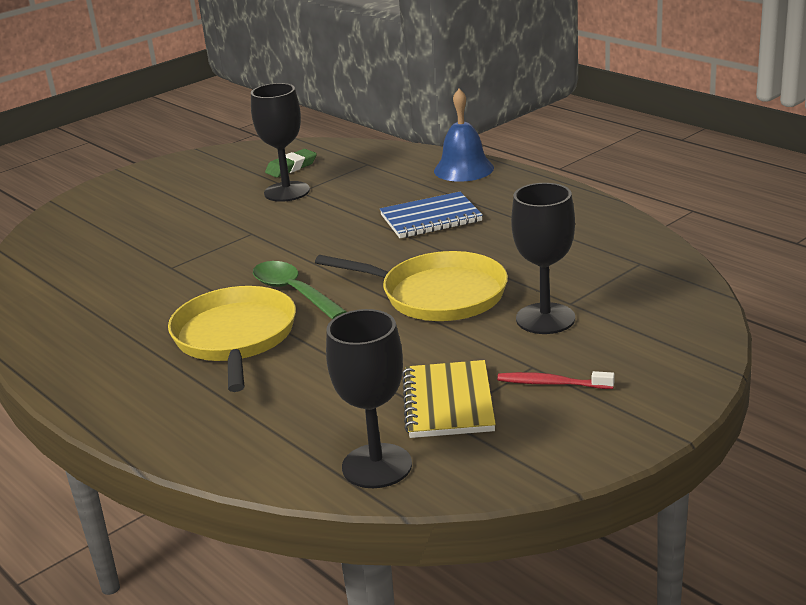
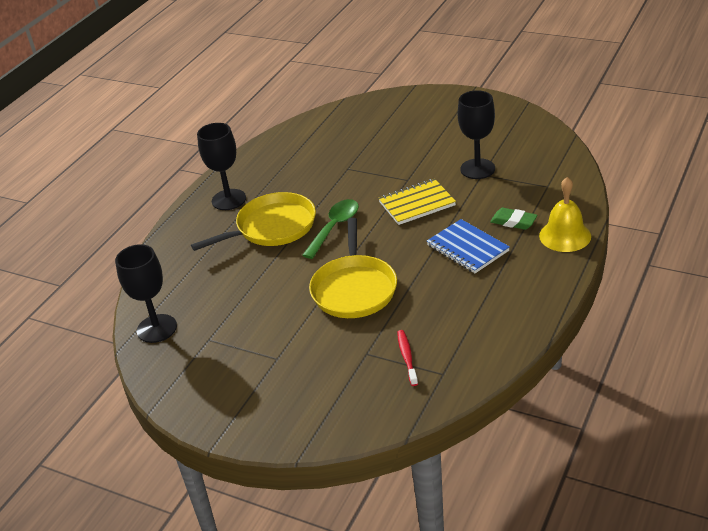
camera: 70 degrees right, 10 degrees up
(291, 167) = (520, 155): green eraser -> green eraser (513, 222)
(448, 402) = (225, 335): yellow notebook -> yellow notebook (417, 204)
(463, 169) = (565, 236): blue bell -> yellow bell
(545, 319) = (339, 347): black goblet -> black goblet (229, 200)
(552, 383) = (258, 373): red toothbrush -> red toothbrush (407, 357)

